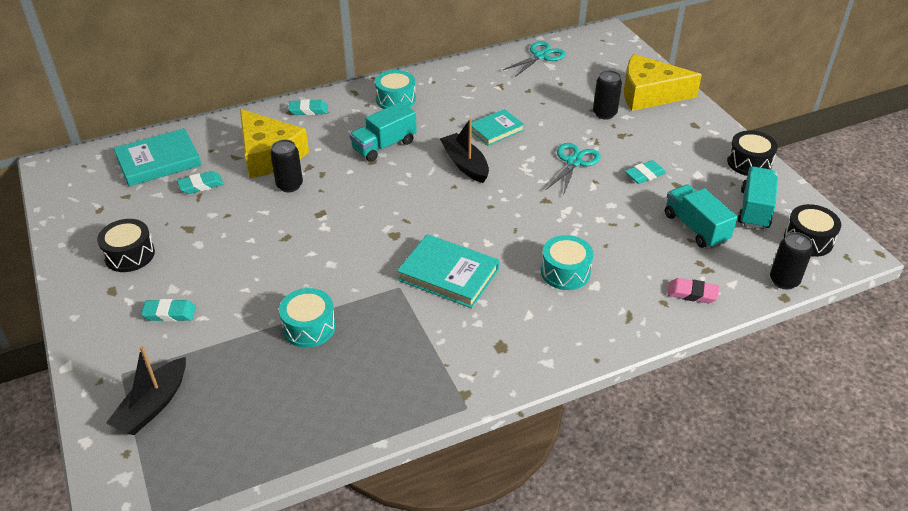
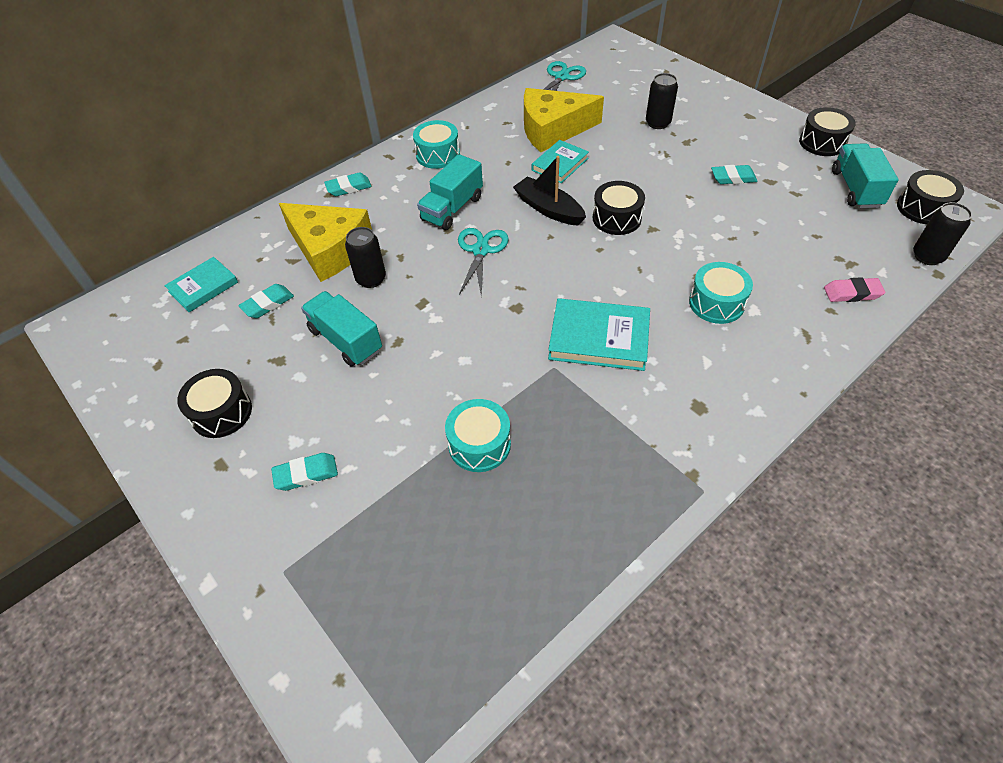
camera: 15 degrees left, 10 degrees up
(153, 405) = (343, 602): black boat -> none
(158, 161) = (203, 287): turquoise book -> turquoise book, size x0.65
(519, 185) = (616, 218): none -> black drum
(574, 162) = (657, 181): turquoise scissors -> turquoise scissors (481, 250)
(644, 175) = (733, 178): turquoise eraser -> turquoise eraser turned 45 degrees clockwise
(649, 94) = (689, 94): yellow cheese -> yellow cheese (552, 129)
(695, 228) = (813, 222): turquoise truck -> turquoise truck (346, 340)

